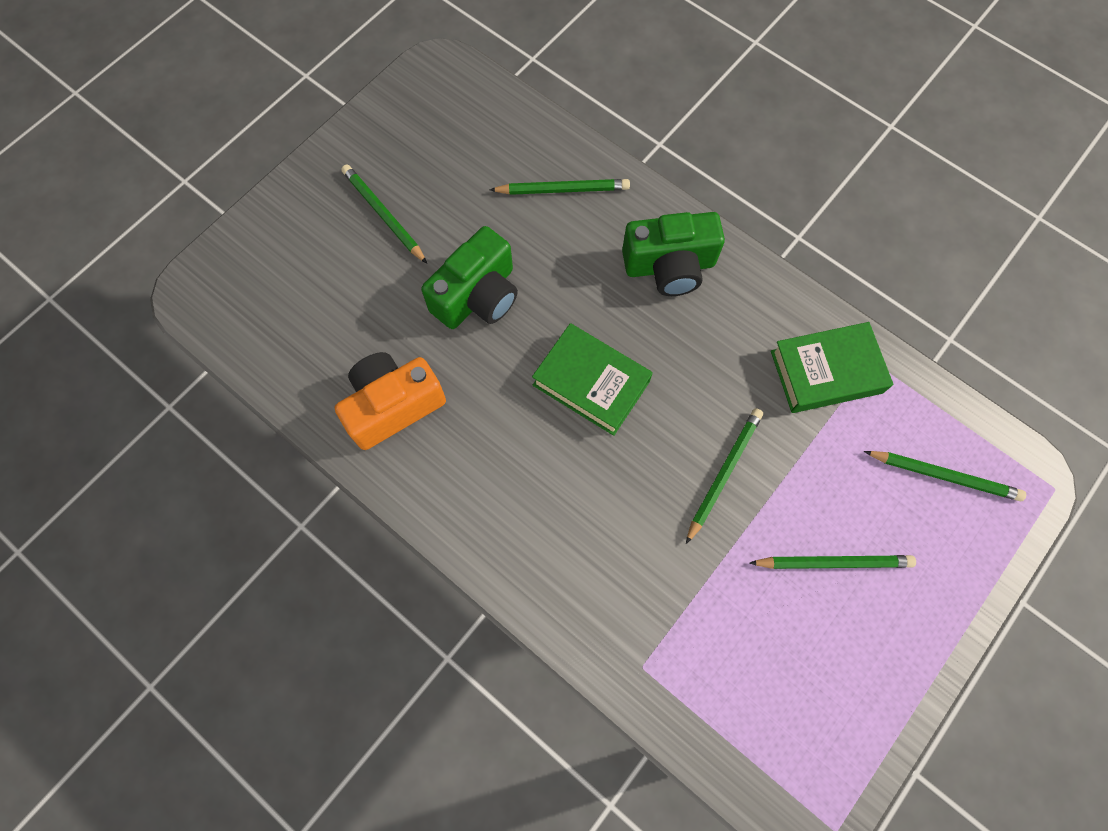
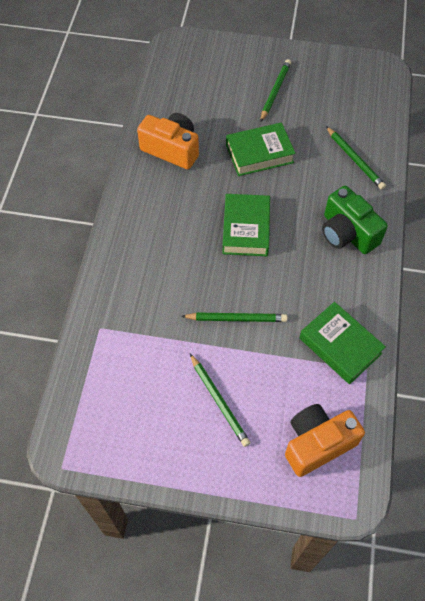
camera: 60 degrees right, 10 degrees down
(477, 296) = (259, 153): green camera -> green book
(944, 476) = (317, 443): green pencil -> orange camera

